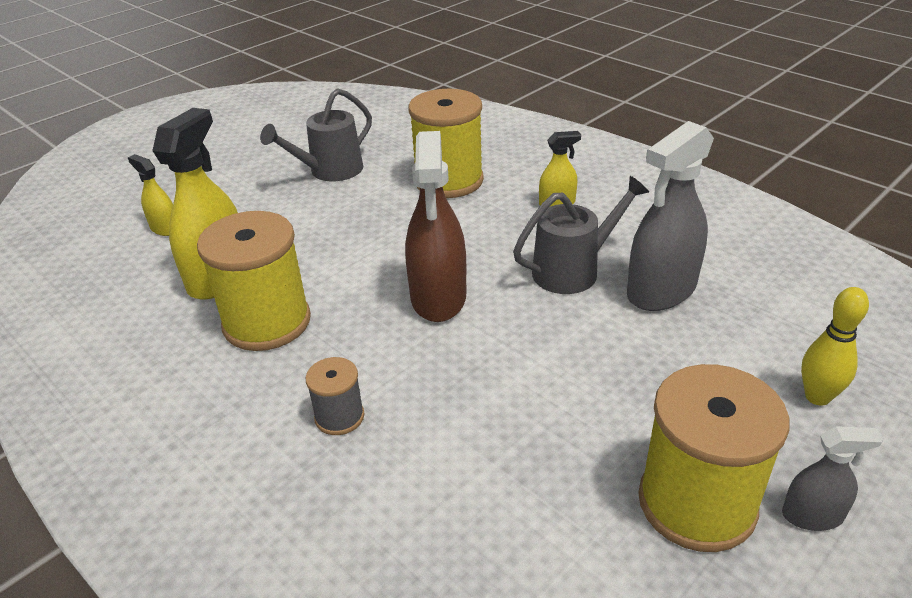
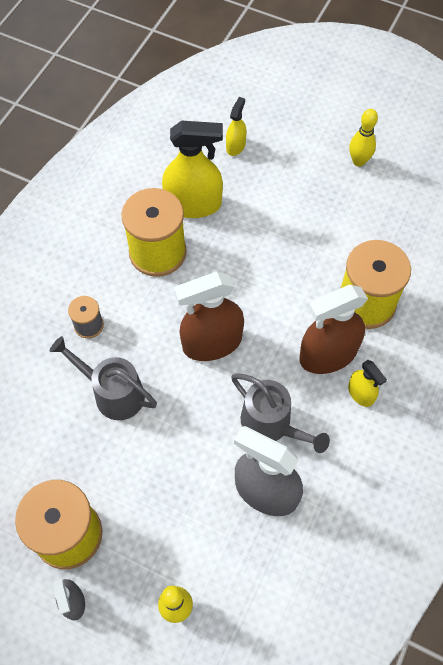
camera: 70 degrees right, 25 degrees up
(270, 153) = (358, 161): none -> yellow bowling pin
(329, 171) = (347, 213): grey watering can -> grey watering can (112, 393)
(499, 215) = (328, 355): none -> brown spray bottle

